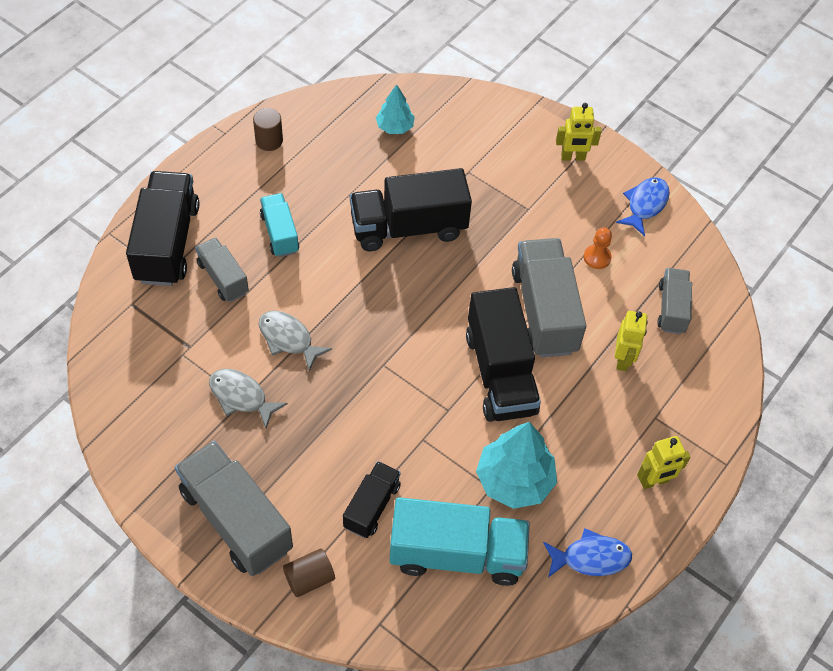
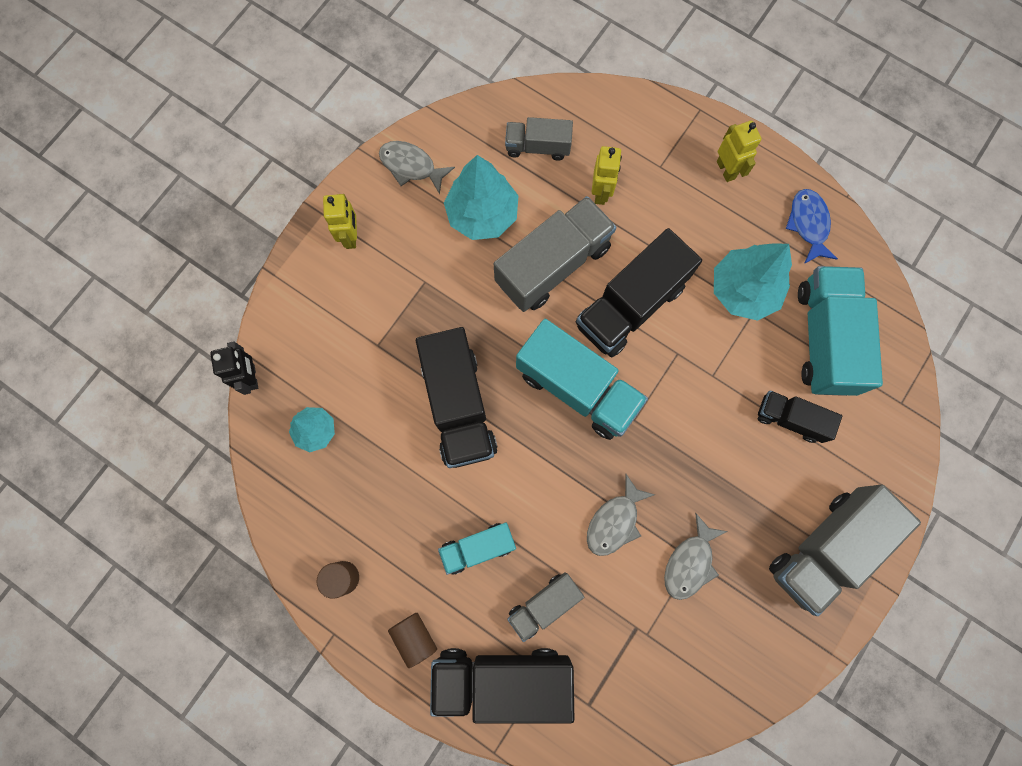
camera: 90 degrees left, 20 degrees up
(309, 578) = (871, 470): brown cylinder -> brown cylinder (414, 637)
(419, 320) = (577, 388): none -> turquoise truck
(445, 87) = (251, 377): none -> black robot
(500, 373) = (630, 305): black truck -> black truck turned 150 degrees clockwise
(544, 311) = (553, 265): grey truck -> grey truck turned 150 degrees clockwise
(597, 257) = (482, 214): orange pawn -> turquoise tree
(623, 359) = (601, 193): yellow robot -> yellow robot turned 90 degrees clockwise
(645, 205) = (411, 166): blue fish -> grey fish

